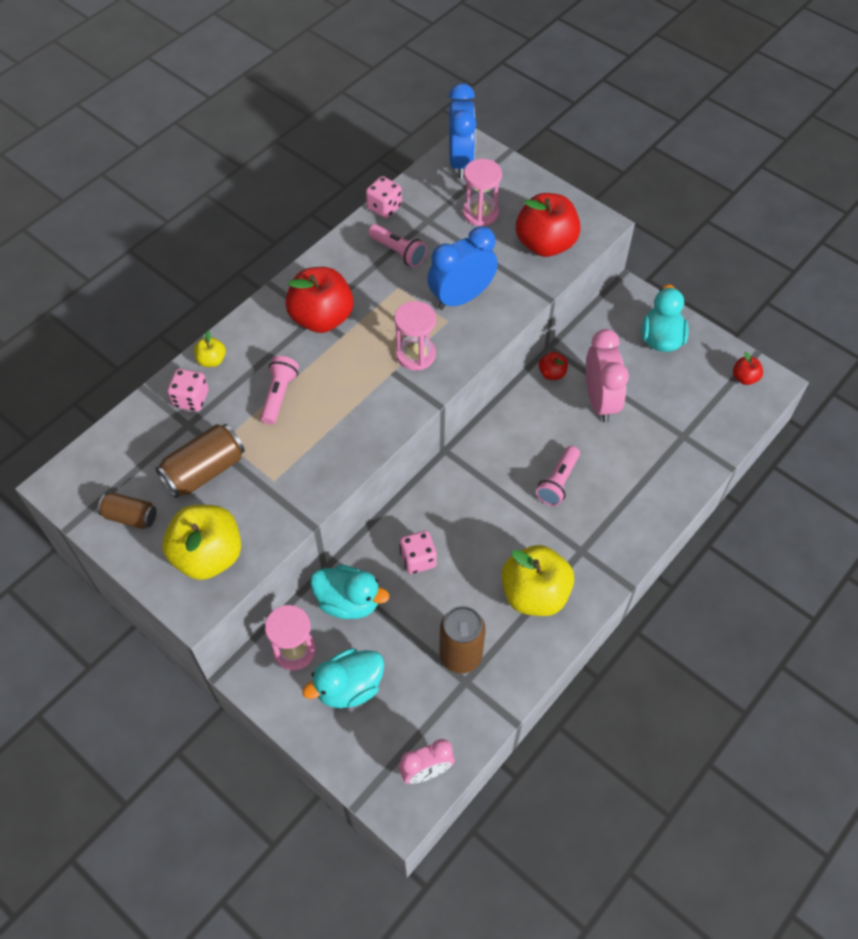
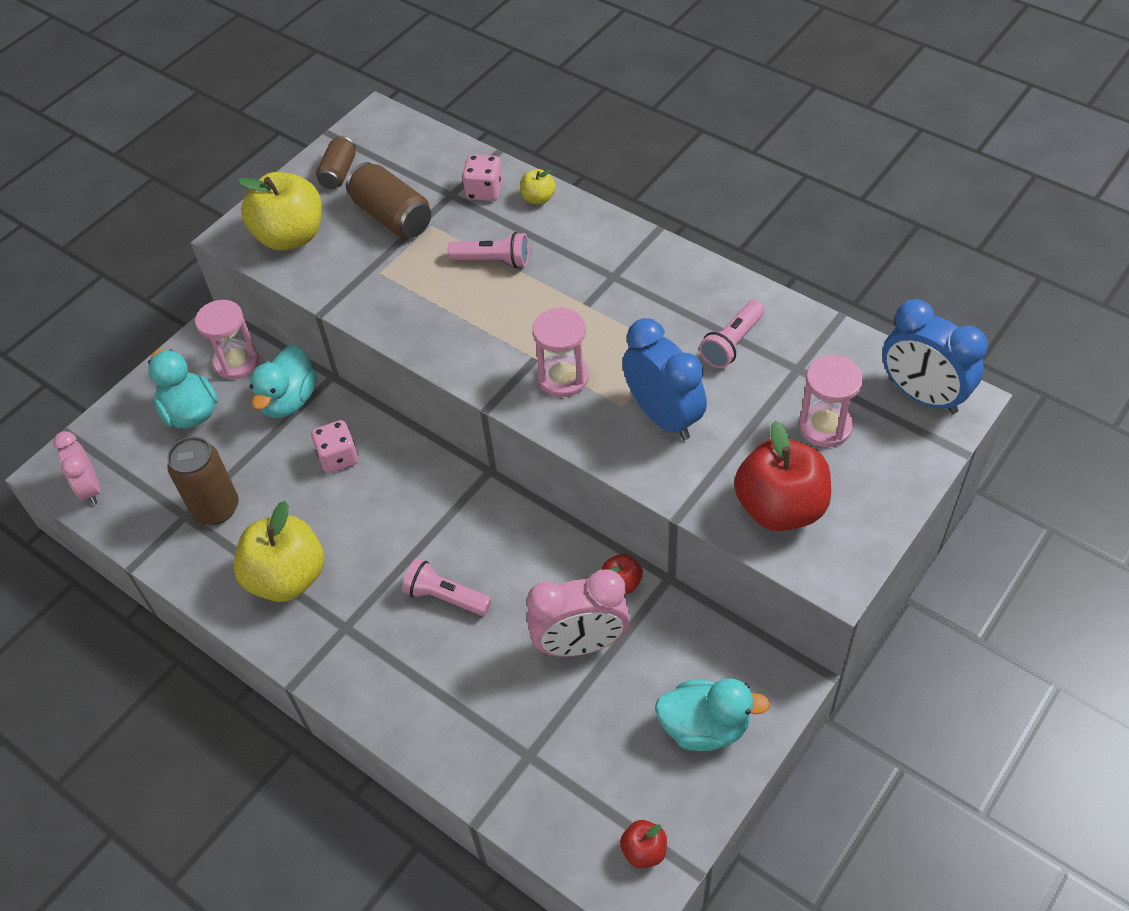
camera: 90 degrees right, 5 degrees down
(322, 318) = (610, 282): red apple -> none
(384, 207) = (809, 320): pink dice -> none
(460, 162) = (922, 395): blue clock -> blue clock turned 45 degrees clockwise

